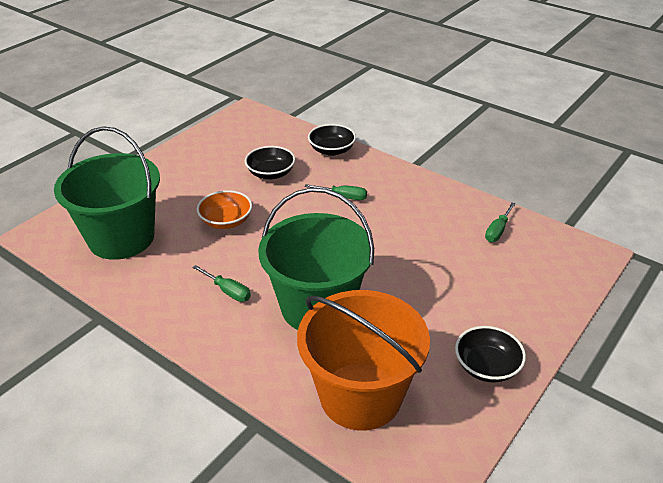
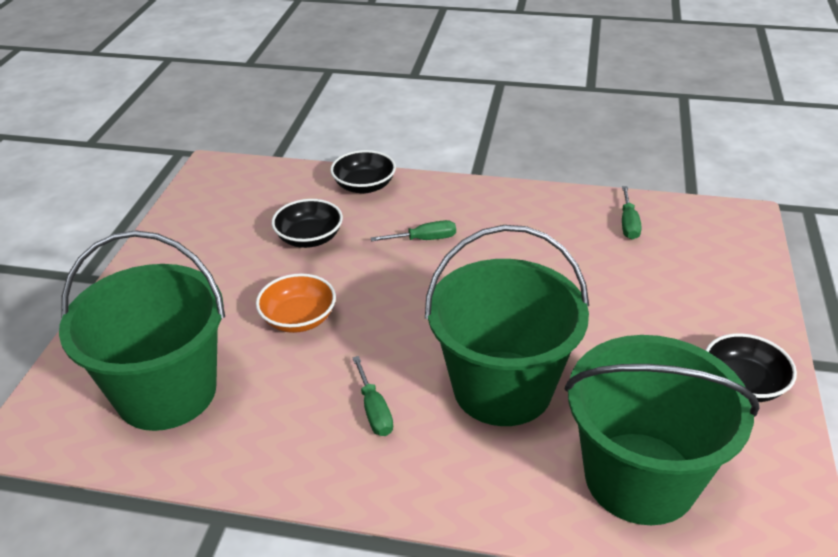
camera: 25 degrees left, 0 degrees up
(228, 291) = (374, 410): green screwdriver -> green screwdriver turned 60 degrees clockwise
(360, 396) = (640, 477): orange bucket -> green bucket

